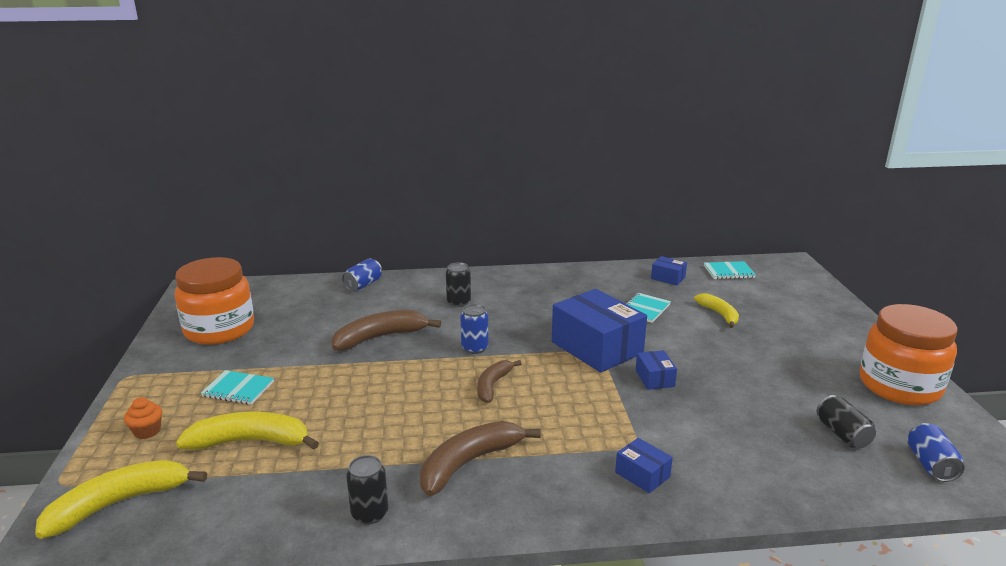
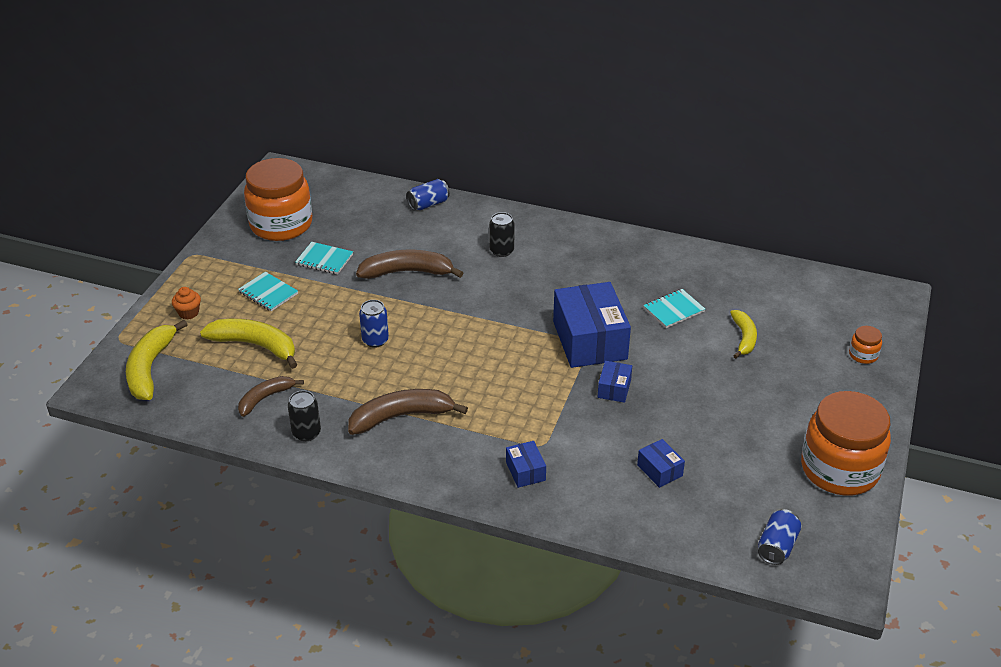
camera: 25 degrees right, 15 degrees up
(119, 503) = (150, 368): yellow banana -> yellow banana turned 75 degrees counterclockwise
(475, 348) = (480, 308): blue can -> blue can (375, 340)
(493, 385) = (468, 352): brown banana -> brown banana (265, 398)
(668, 278) = (734, 277): blue box -> blue box (659, 470)
(729, 272) = (808, 287): turquoise notebook -> turquoise notebook (324, 260)
(817, 303) = (863, 355): none -> orange jar
(842, 434) = (729, 495): black can -> none

